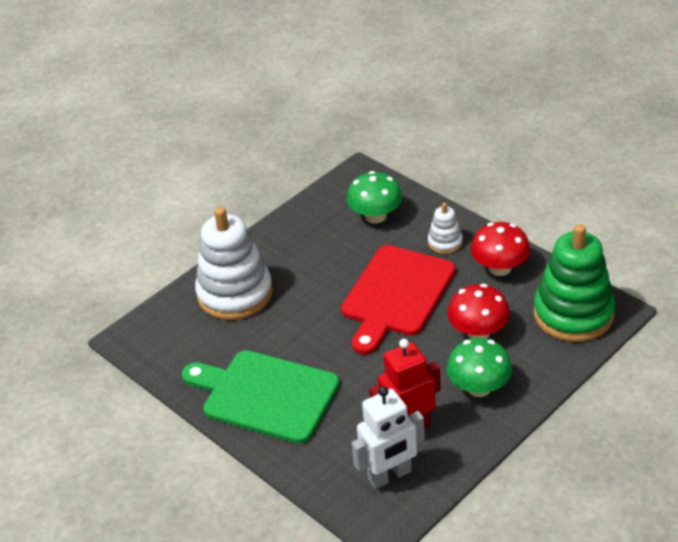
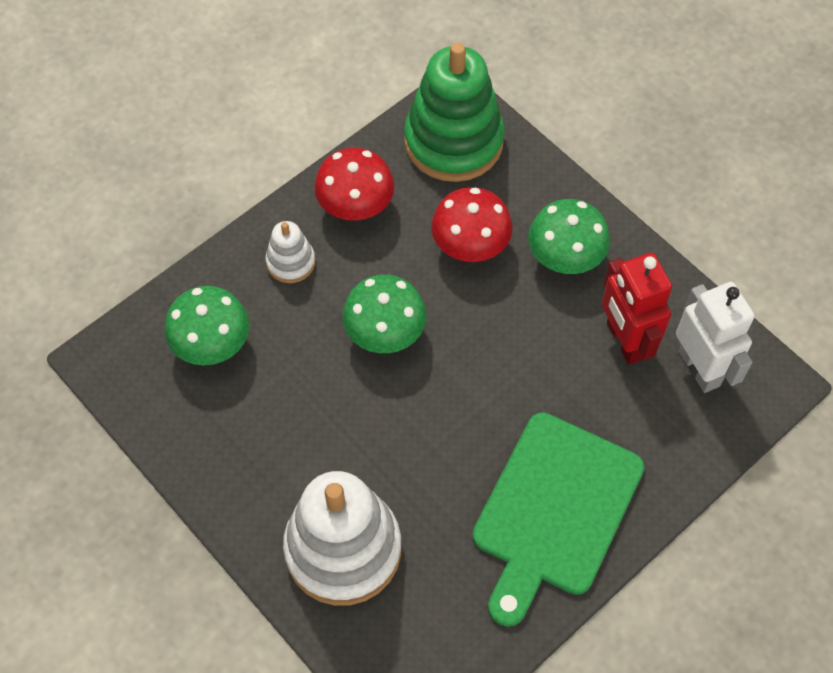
camera: 90 degrees left, 20 degrees up
(396, 295) = (385, 332): red cutting board -> green mushroom

